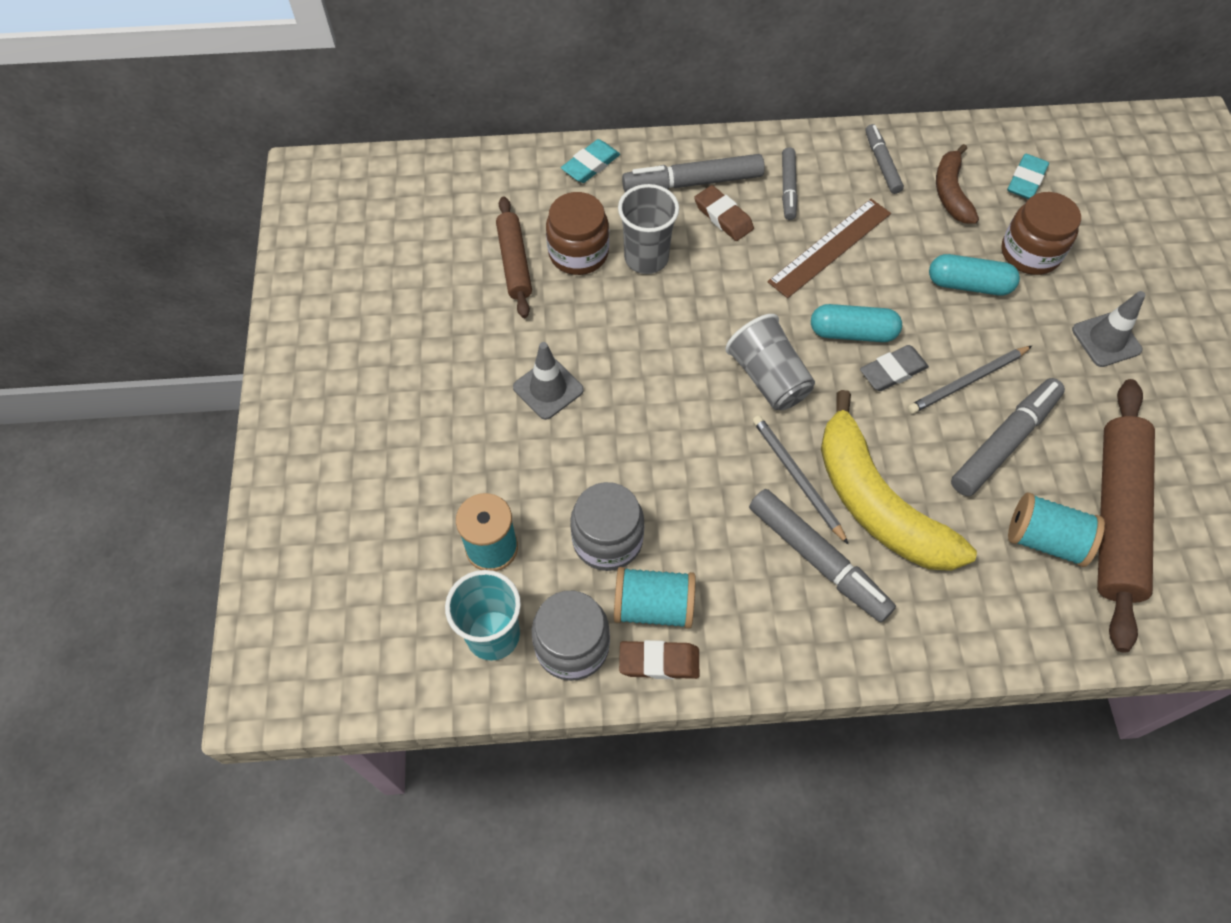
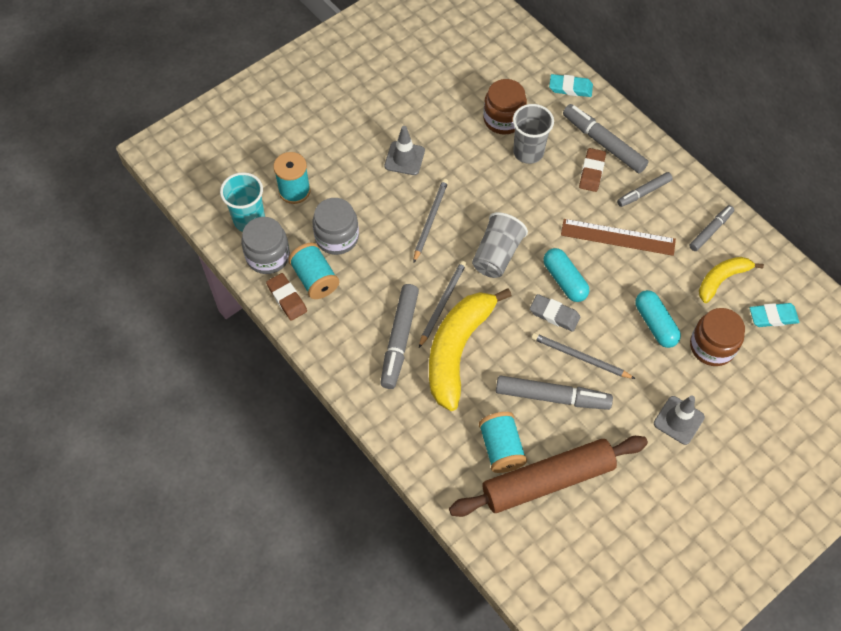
camera: 55 degrees right, 0 degrees up
(514, 262) = (471, 95): brown rolling pin -> none
(664, 417) = (430, 220): none -> grey pencil
(950, 192) = (722, 279): brown banana -> yellow banana

